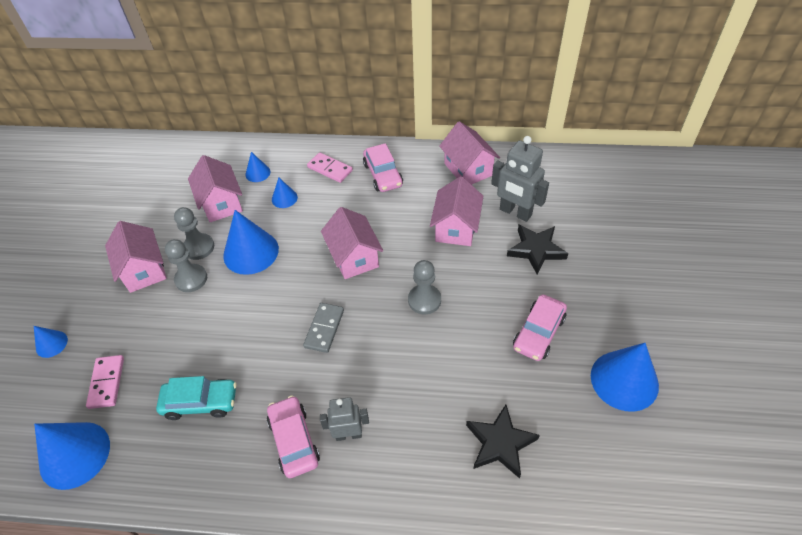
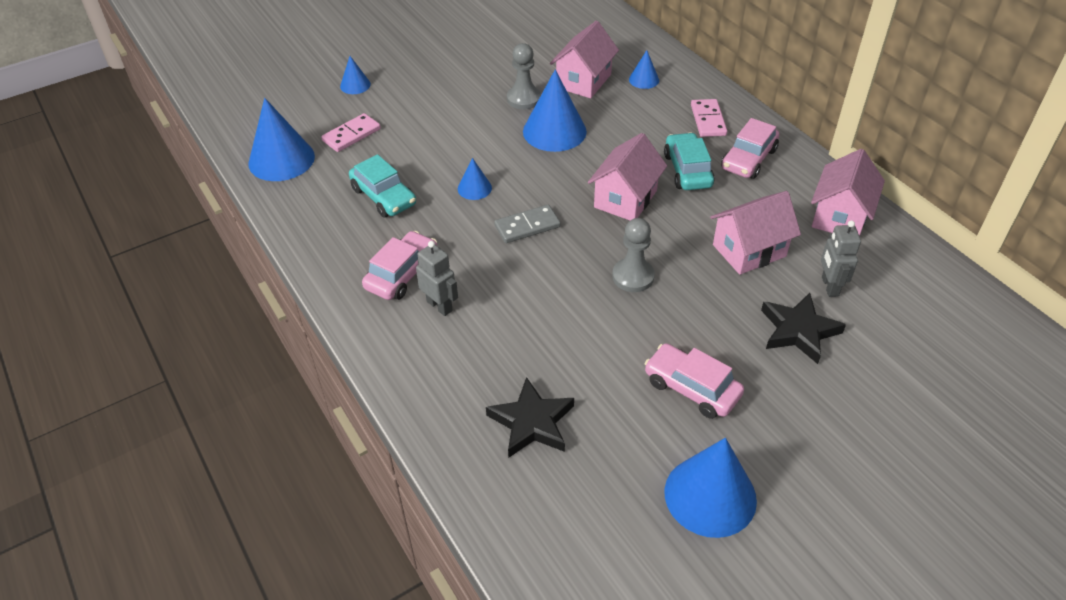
camera: 50 degrees right, 5 degrees down
(144, 270) = (468, 85): pink house -> none
(191, 279) = (488, 115): grey pawn -> none
(284, 198) = (636, 113): blue cone -> blue cone (474, 188)
(362, 209) = (687, 170): none -> turquoise car
(515, 212) = (829, 286): grey robot -> grey robot, size x0.64
(538, 333) = (691, 388): pink car -> pink car turned 45 degrees clockwise

